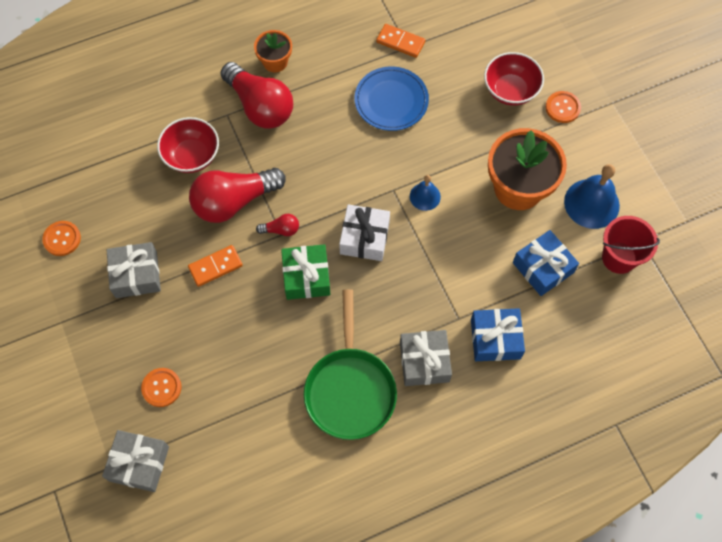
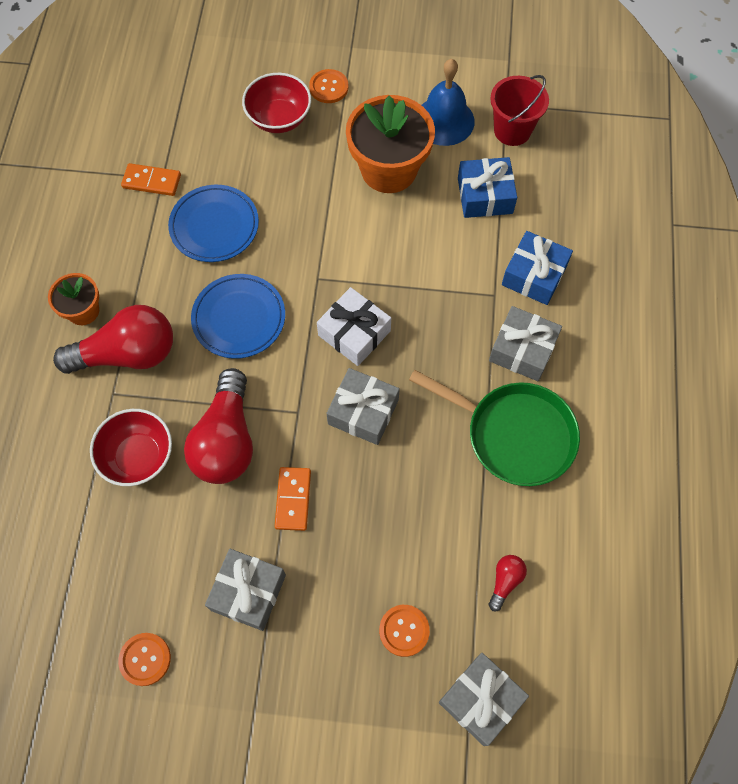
camera: 60 degrees left, 0 degrees up
(281, 230) = (292, 409): red light bulb -> red light bulb (505, 581)
(306, 276) = (363, 412): green gift -> grey gift
(329, 157) = (239, 318): none -> blue plate
(400, 42) = (152, 181): orange domino -> orange domino turned 45 degrees clockwise
(425, 196) = (344, 254): blue bell -> none

